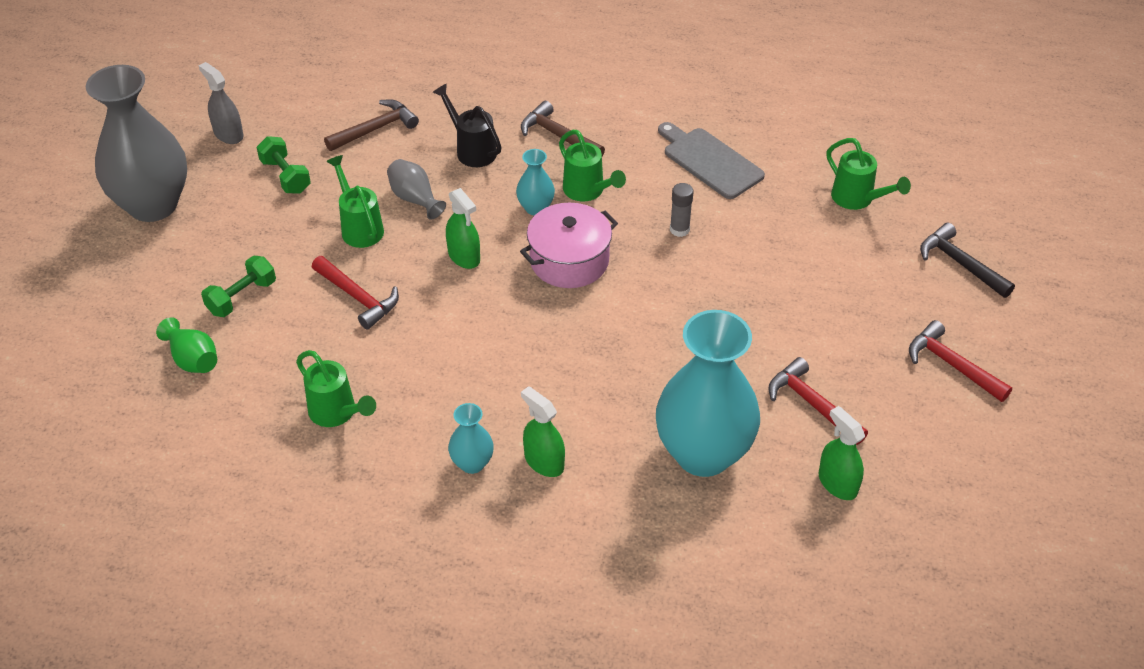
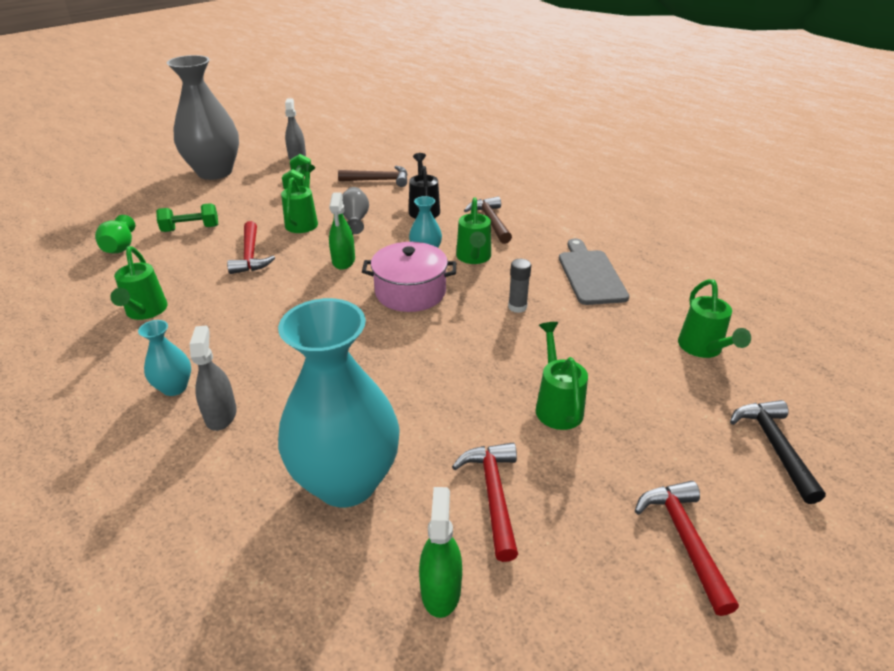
camera: 35 degrees right, 10 degrees down
(544, 462) = (221, 415): green spray bottle -> grey spray bottle
(793, 309) = (557, 405): none -> green watering can

